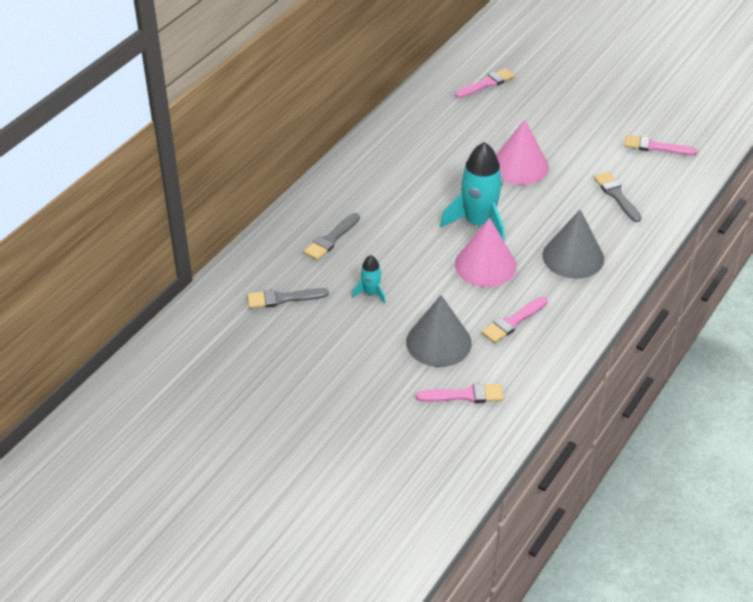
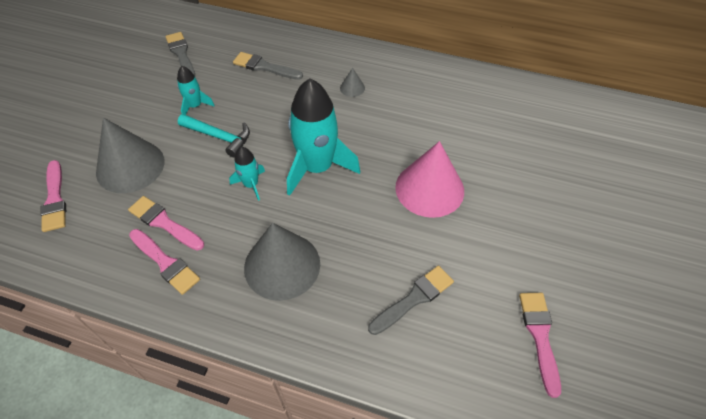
camera: 75 degrees right, 10 degrees up
(386, 186) = (352, 88): none -> grey cone
(420, 280) = (219, 137): none -> turquoise hammer
(485, 265) = (251, 184): pink cone -> turquoise rocket
(487, 83) = (565, 135): pink brush -> pink brush (165, 263)

